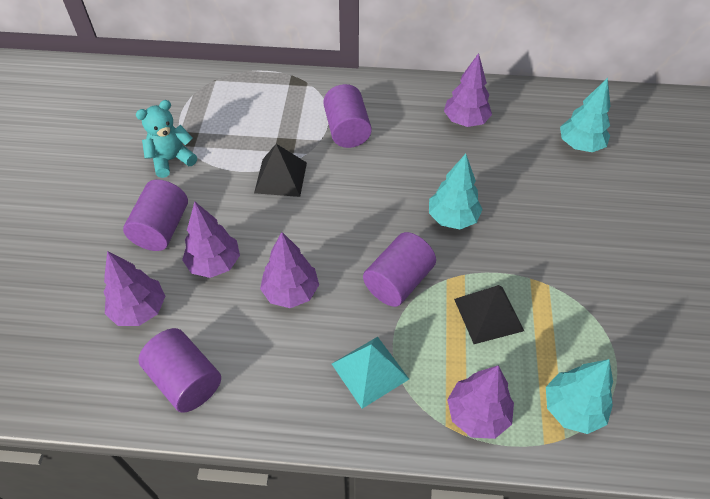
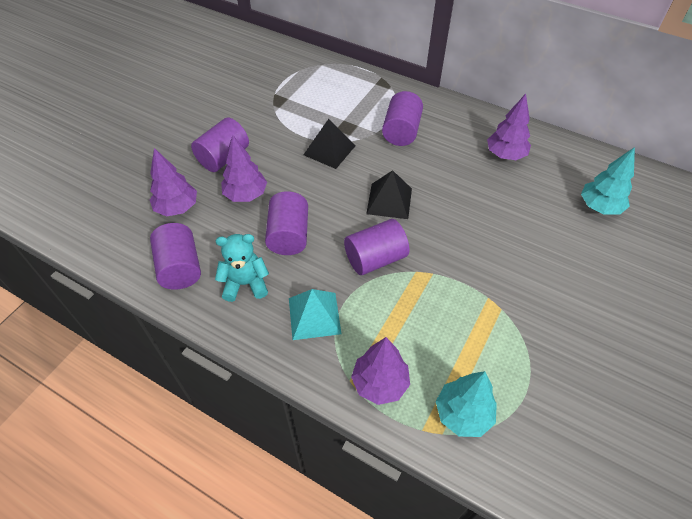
camera: 25 degrees right, 0 degrees up
(171, 160) = (257, 112): turquoise teddy bear -> turquoise teddy bear (245, 283)
(291, 292) = (289, 235): purple tree -> purple cylinder
(452, 218) = (448, 226): turquoise tree -> none
(488, 314) = (434, 311): black pyramid -> black pyramid (389, 201)

